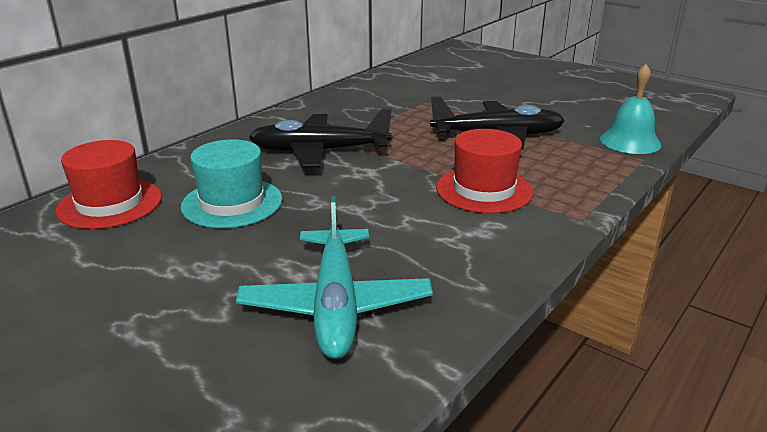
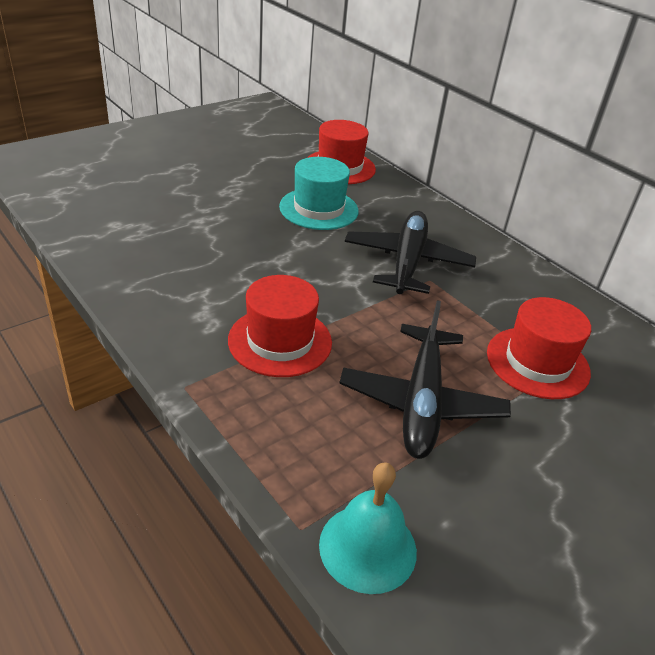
camera: 100 degrees right, 10 degrees up
(336, 304) = (156, 228): turquoise plane -> none
(420, 106) = (537, 362): none -> red hat

